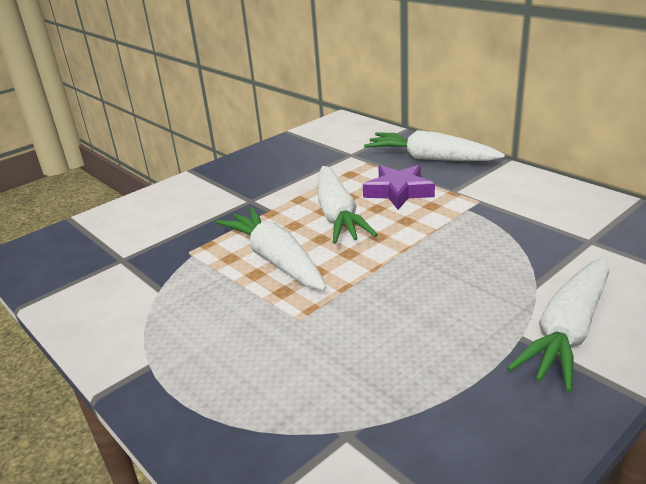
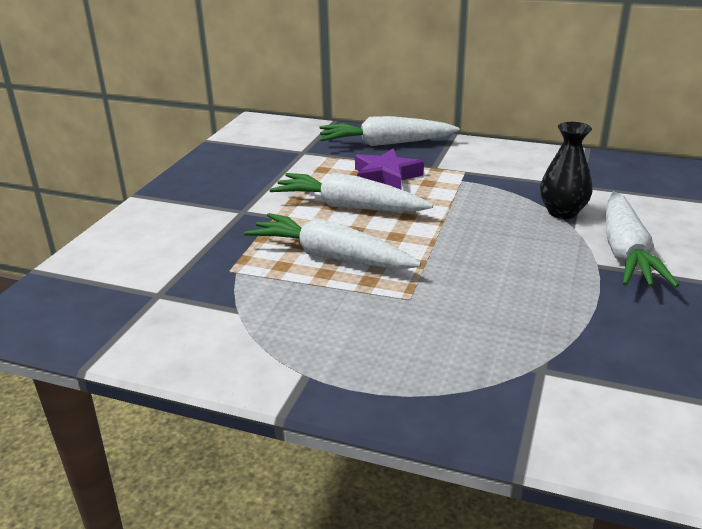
camera: 30 degrees left, 0 degrees up
(337, 215) = (349, 207): white carrot -> white carrot turned 150 degrees clockwise
(540, 267) = (562, 212): none -> black vase

